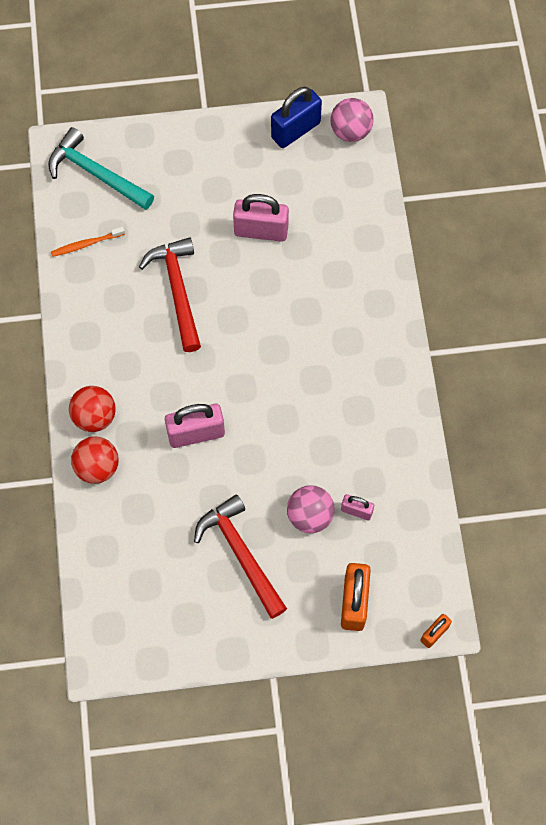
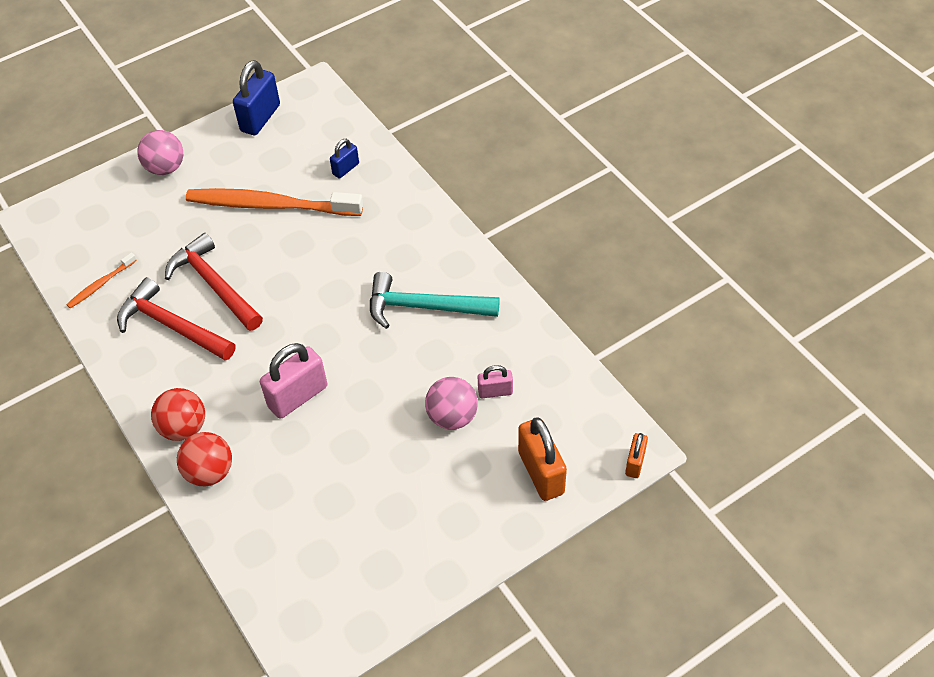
camera: 25 degrees left, 15 degrees down
(96, 174) = (82, 224): turquoise hammer -> turquoise hammer (424, 307)
(241, 554) = (402, 482): red hammer -> red hammer (172, 326)
(261, 231) = (270, 205): pink padlock -> orange toothbrush
(344, 223) = (346, 169): none -> blue padlock
(350, 131) = (311, 100): pink ball -> pink ball (165, 168)

